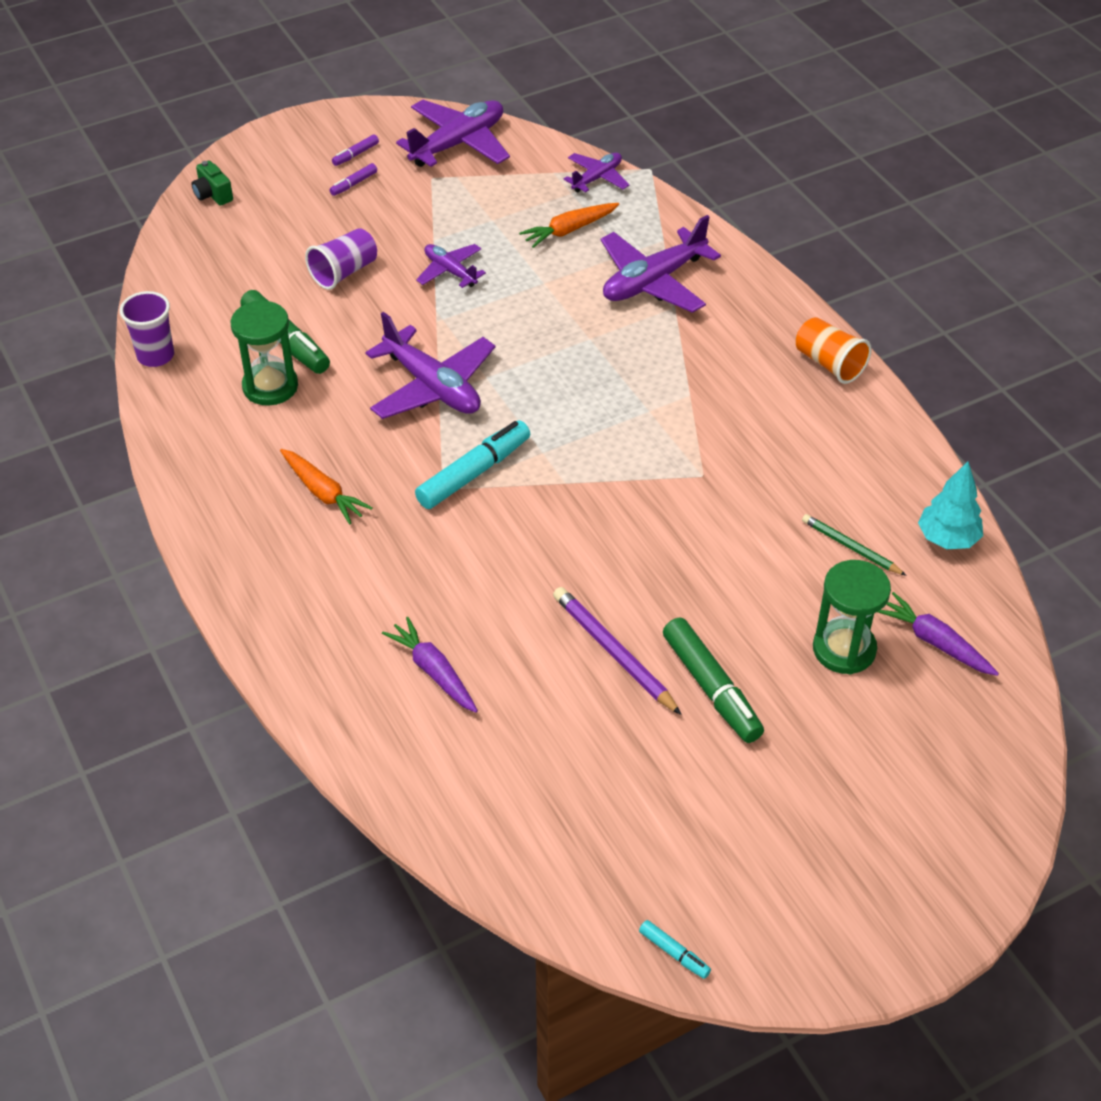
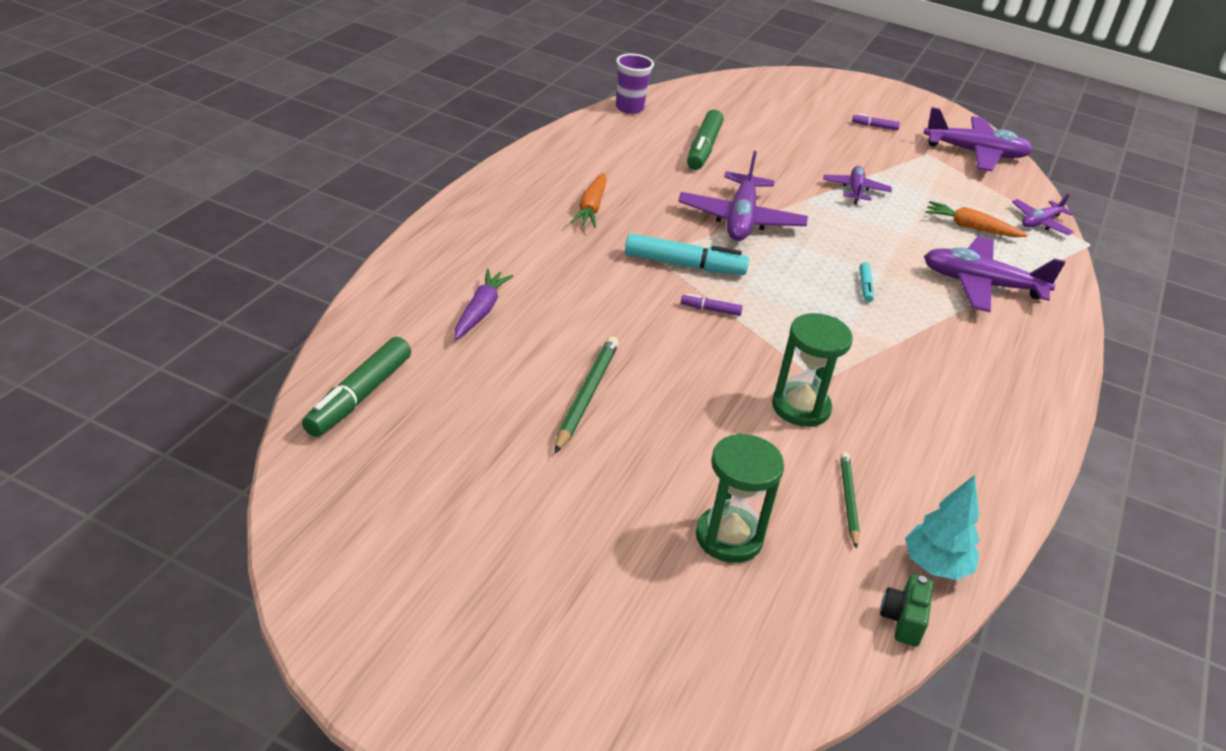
camera: 50 degrees right, 10 degrees down
(213, 195) = (787, 81): green camera -> green camera (903, 620)
(270, 386) = (657, 156): green hourglass -> green hourglass (800, 407)
(344, 272) = (792, 149): purple cup -> none
(355, 154) = (901, 118): purple marker -> purple marker (710, 310)
(597, 178) = (1040, 222): purple plane -> purple plane turned 135 degrees clockwise
(613, 652) = (586, 395): purple pencil -> green pencil
(674, 953) = (304, 542): turquoise marker -> turquoise marker (865, 287)
(711, 688) = (603, 465): green marker -> green marker (358, 396)
(829, 364) = (1033, 413): orange cup -> none
(935, 642) = (803, 601): purple carrot -> none

